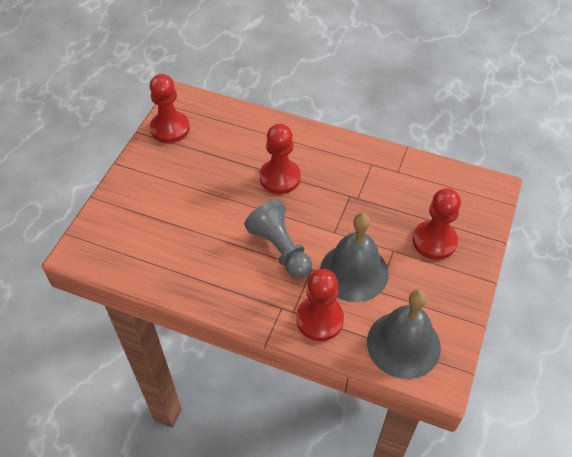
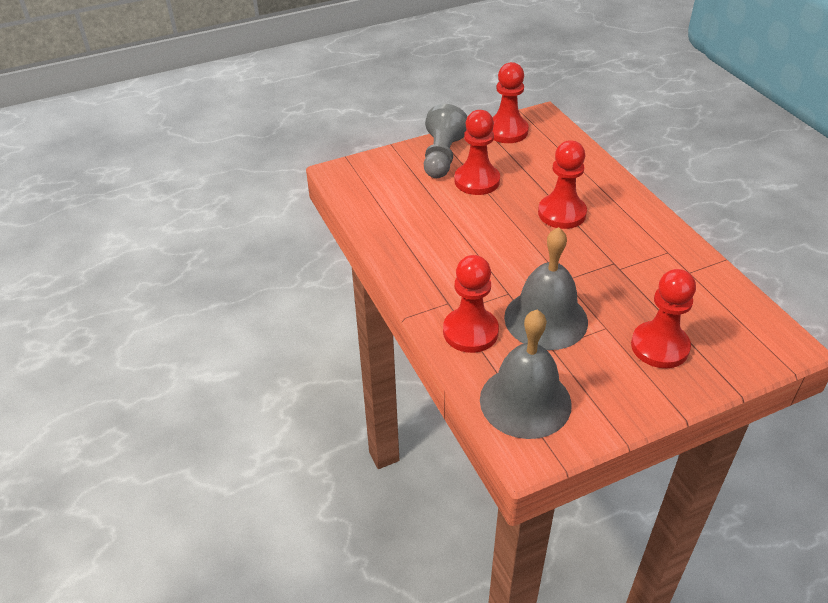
camera: 45 degrees right, 10 degrees down
(194, 189) = (477, 181): none -> red pawn
(280, 249) = (498, 262): grey pawn -> grey pawn (442, 157)

